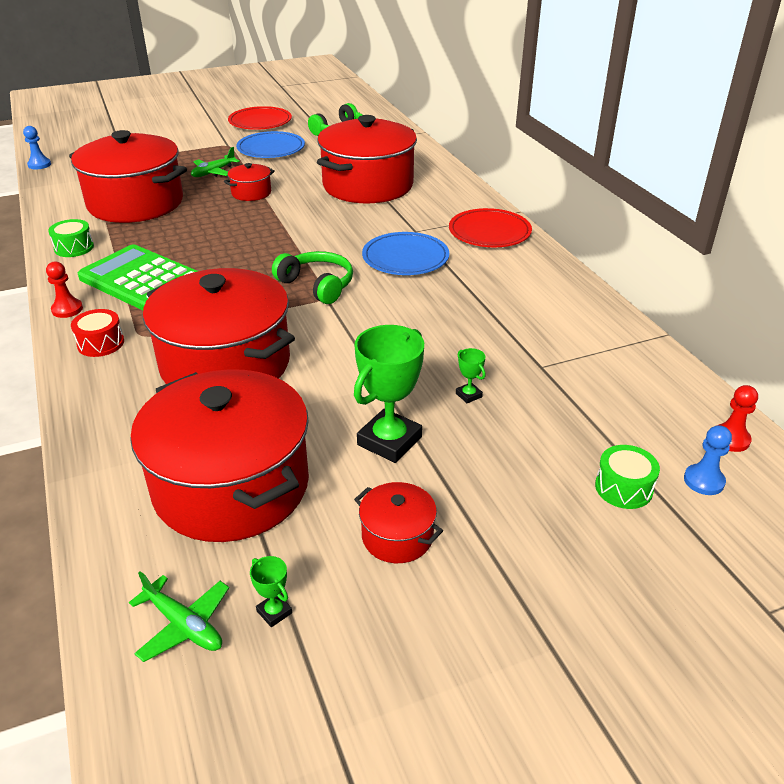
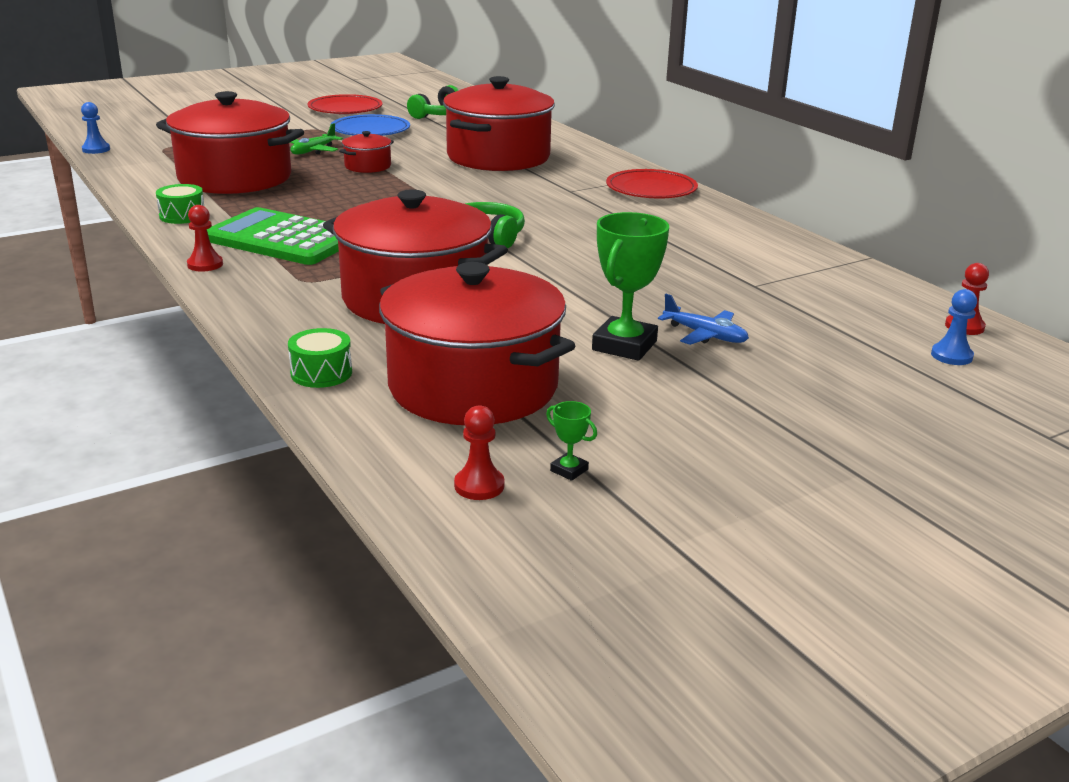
camera: 10 degrees left, 10 degrees down
(100, 343) = (261, 289): red drum -> none
(184, 625) = (479, 486): green plane -> red pawn
(397, 536) = (668, 411): red pot -> none
(405, 258) = (570, 211): blue plate -> none
(468, 395) = (690, 309): green trophy -> none
(470, 432) = (705, 335): none -> blue plane
(623, 488) = (877, 365): green drum -> green drum (321, 373)

